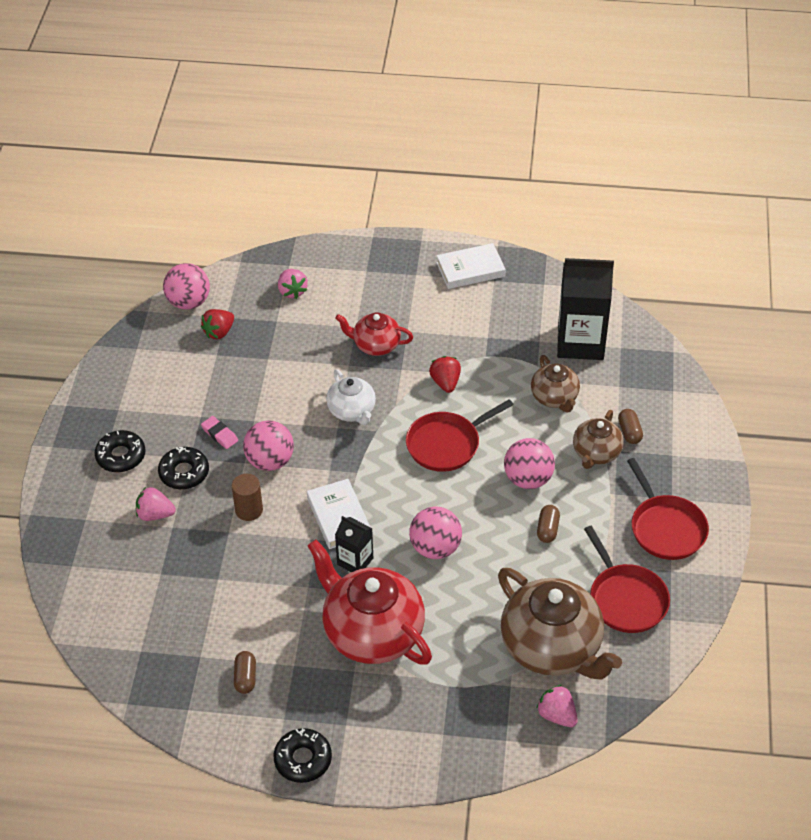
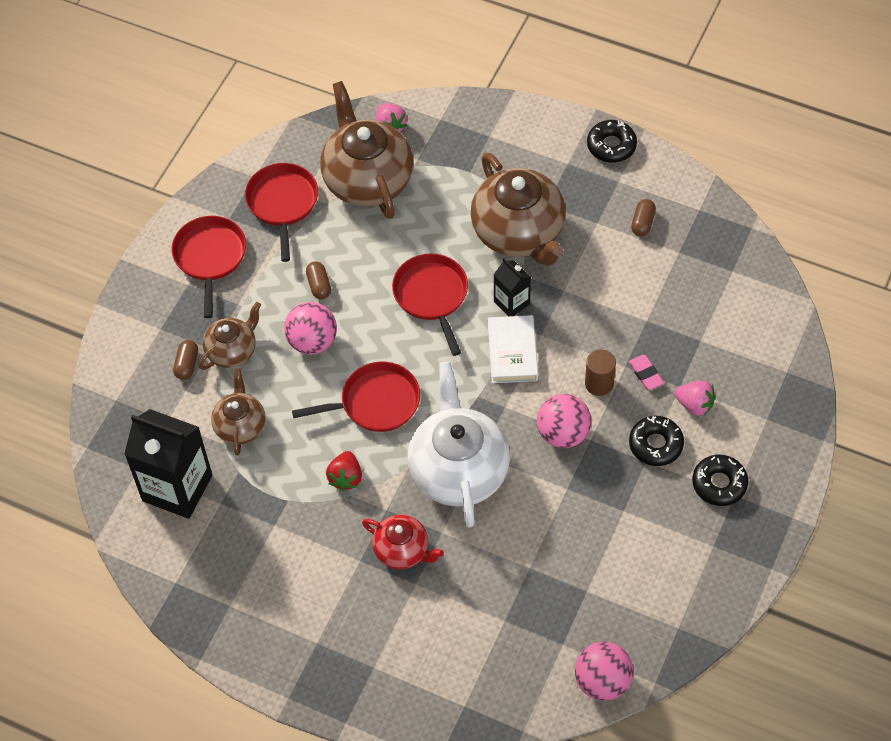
camera: 160 degrees left, 10 degrees up
(219, 332) = (576, 623): red strawberry -> none
(219, 434) = (608, 481): pink eraser -> pink eraser (645, 374)
(292, 291) = (473, 660): pink strawberry -> none
(352, 411) = (458, 470): white teapot -> white teapot, size x1.85
(372, 632) = (519, 233): red teapot -> brown teapot
(435, 548) = (431, 295): pink ball -> red pan
(470, 269) = (249, 630): white book -> none
(547, 529) = (319, 285): brown capsule -> brown capsule turned 45 degrees counterclockwise

